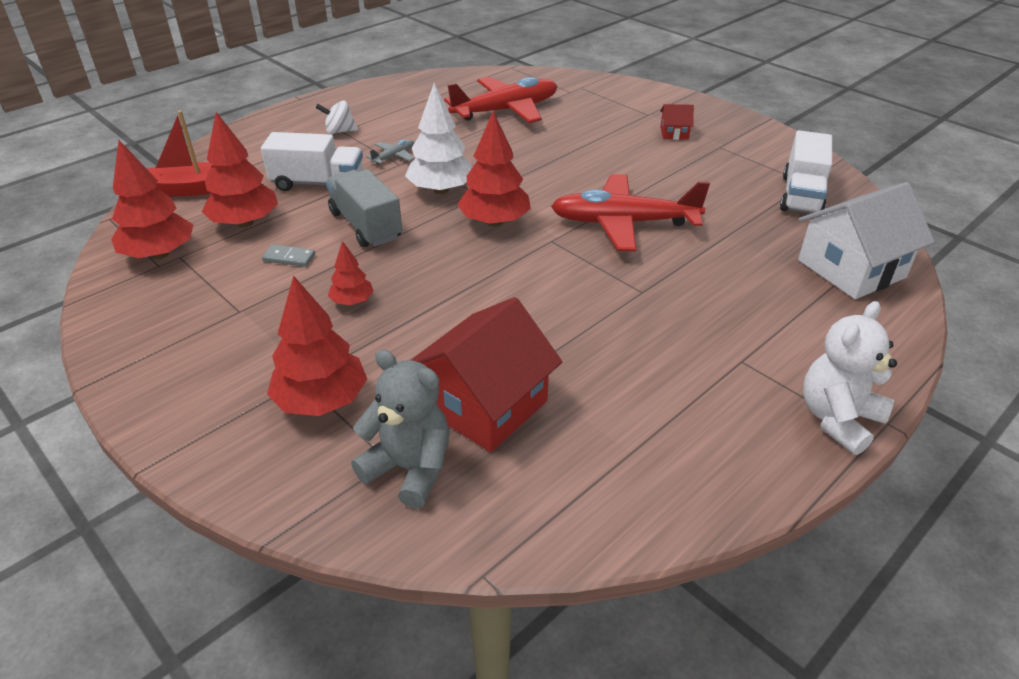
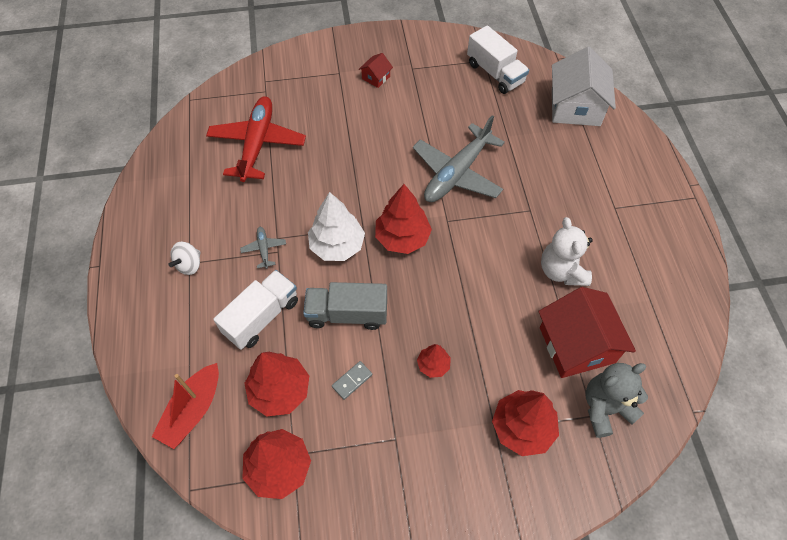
camera: 55 degrees left, 20 degrees up
(623, 223) = (457, 173): red plane -> grey plane
(838, 419) = (677, 201): white teddy bear -> white teddy bear (561, 271)

